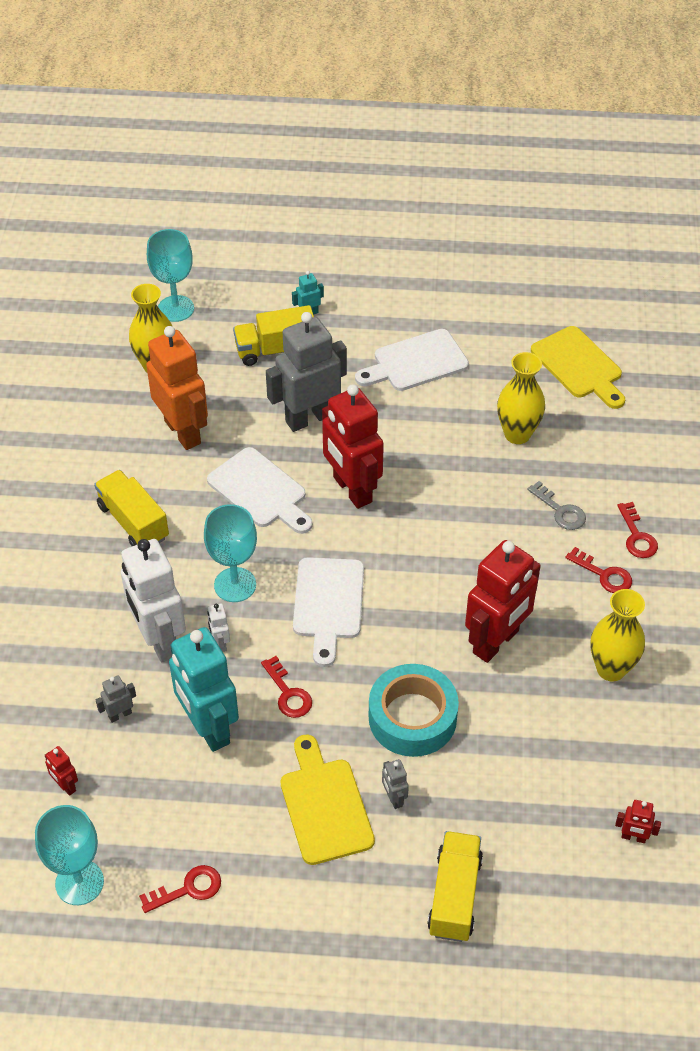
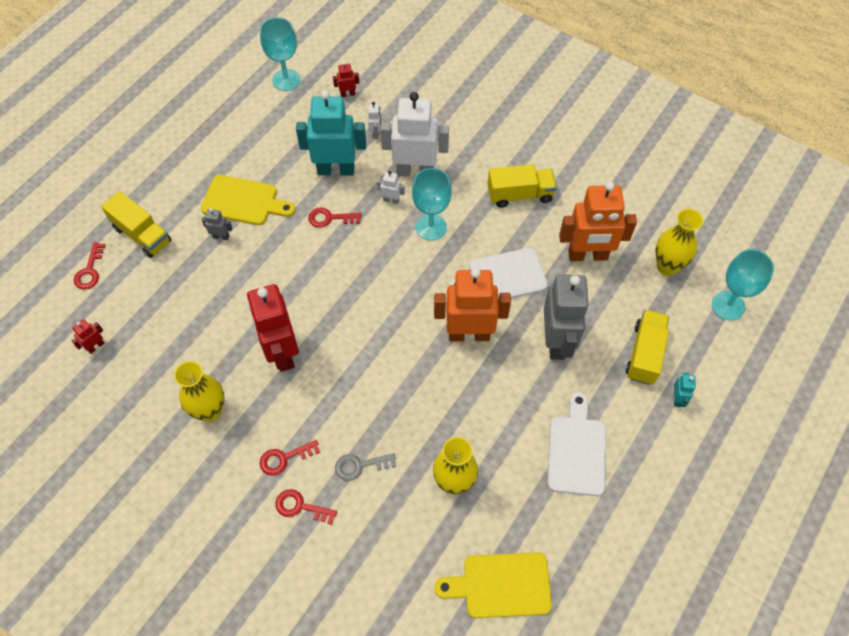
camera: 120 degrees right, 10 degrees up
(120, 714) = (375, 133): grey robot -> white robot
(188, 889) = (246, 121): red key -> red key (90, 270)
(328, 603) = (380, 271): white cutting board -> none
(352, 490) = (469, 334): red robot -> orange robot
(412, 717) = (264, 274): turquoise tape -> none

